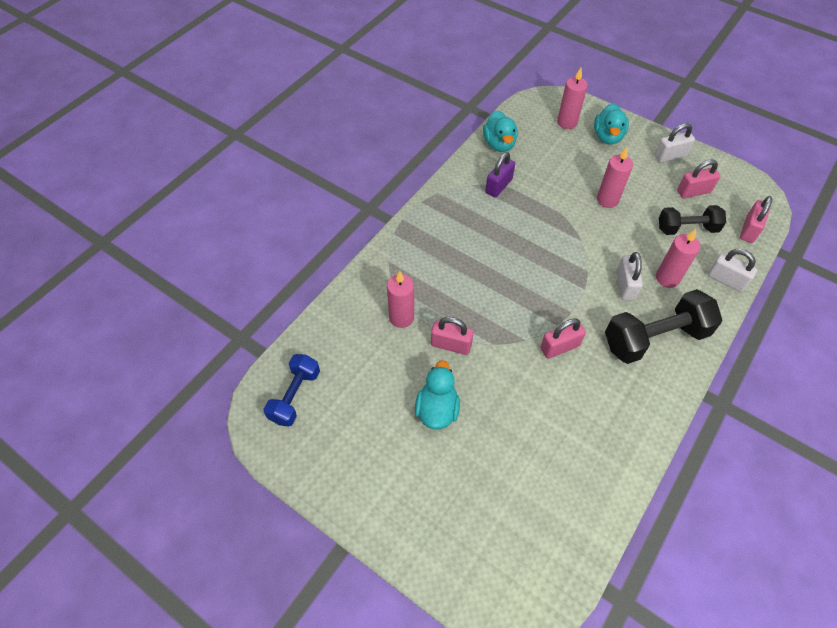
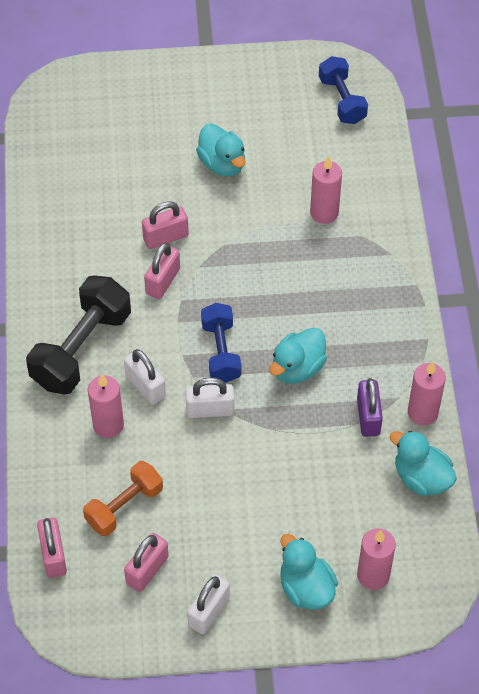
camera: 140 degrees right, 0 degrees up
(451, 345) = (259, 219): pink padlock -> pink padlock (165, 237)
(516, 235) = (297, 368): none -> turquoise duck
(556, 274) = (221, 352): none -> blue dumbbell
(607, 200) = (237, 484): pink candle -> pink candle (422, 412)
(687, 228) = (124, 506): black dumbbell -> orange dumbbell
(726, 280) = (46, 465): white padlock -> white padlock (210, 410)

